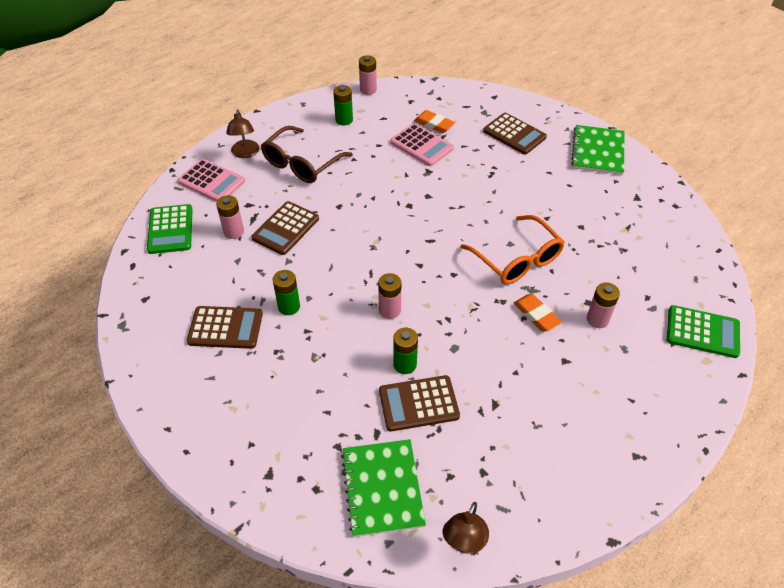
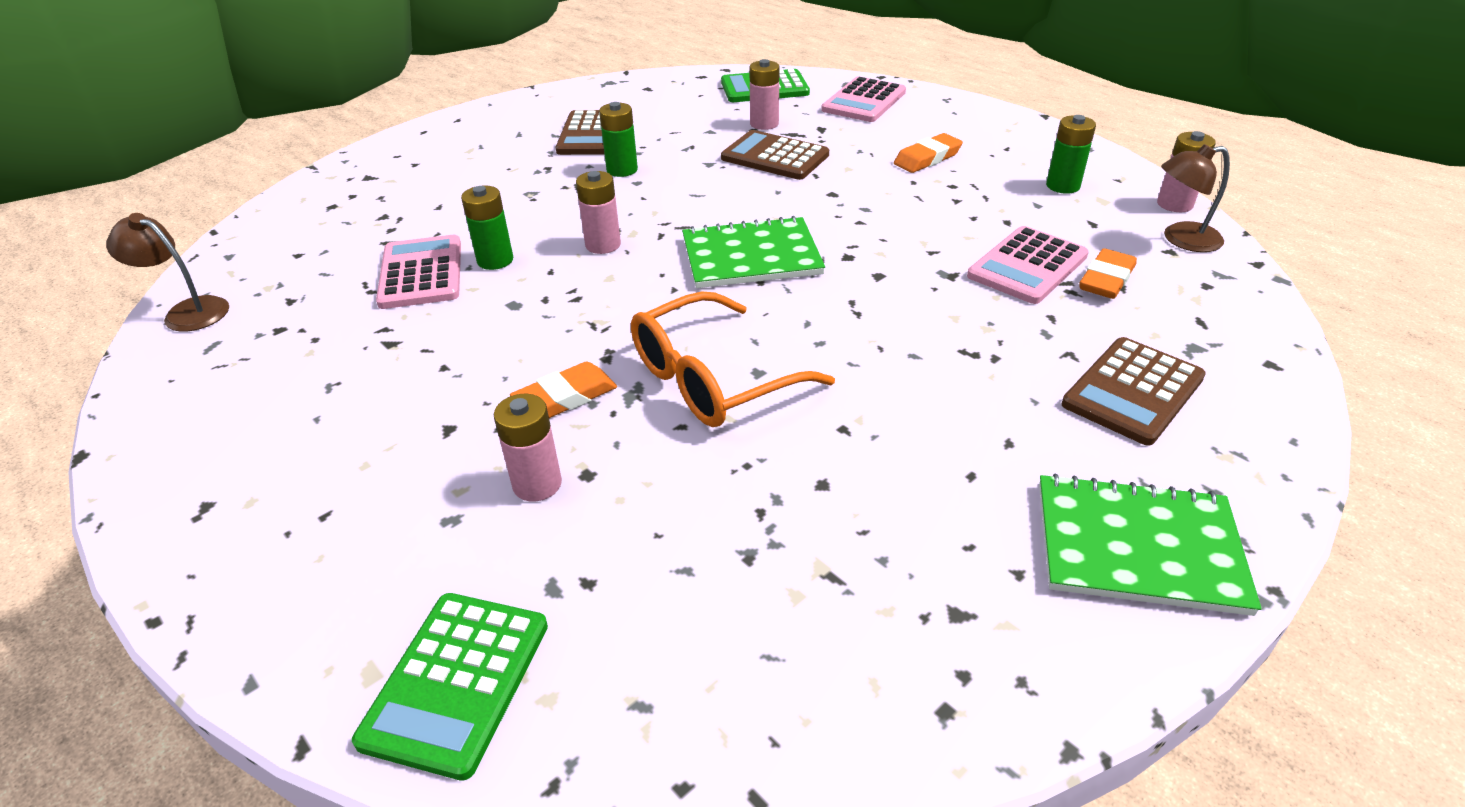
camera: 90 degrees right, 10 degrees down
(245, 153) = (934, 116): brown lamp -> brown lamp (1181, 239)
(302, 163) = (927, 158): brown glasses -> orange eraser
(382, 488) = (304, 249): green notebook -> green notebook (751, 256)
(418, 403) = (421, 273): brown calculator -> pink calculator

